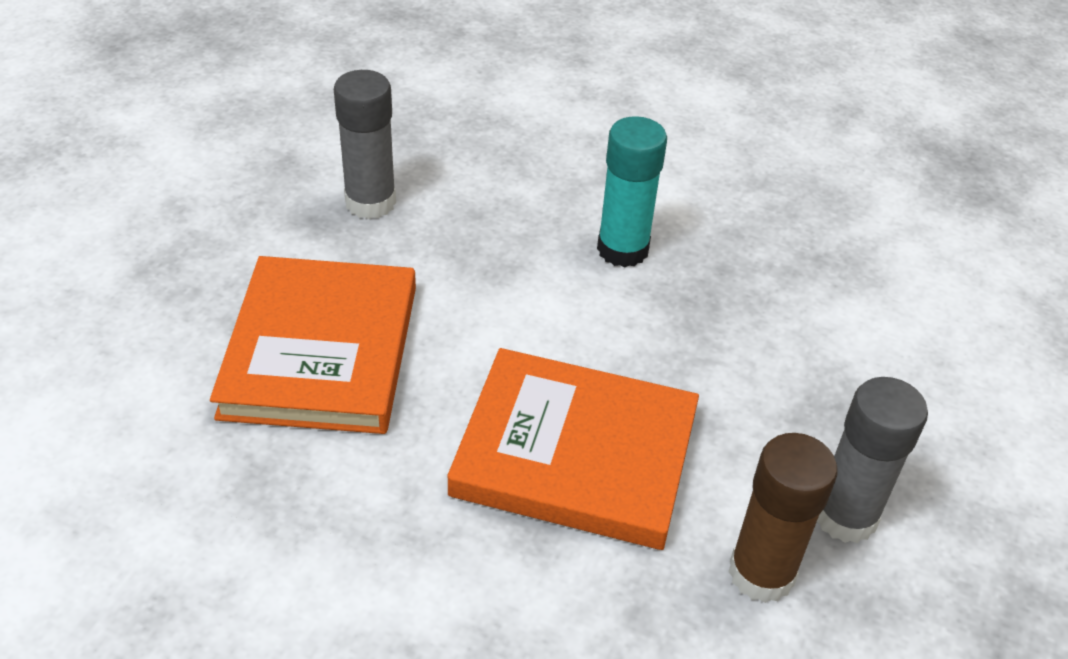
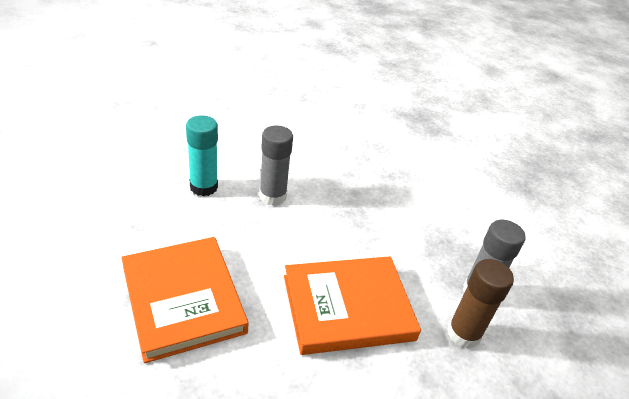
camera: 30 degrees left, 5 degrees down
(370, 202) = (162, 208): grey glue stick -> grey glue stick (273, 196)
(622, 249) = (305, 196): turquoise glue stick -> turquoise glue stick (204, 187)

